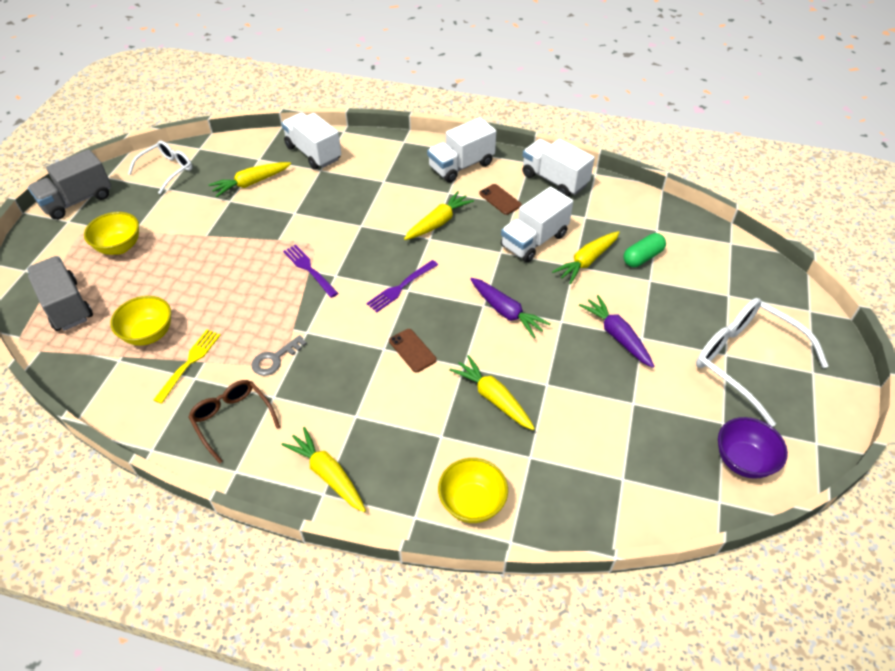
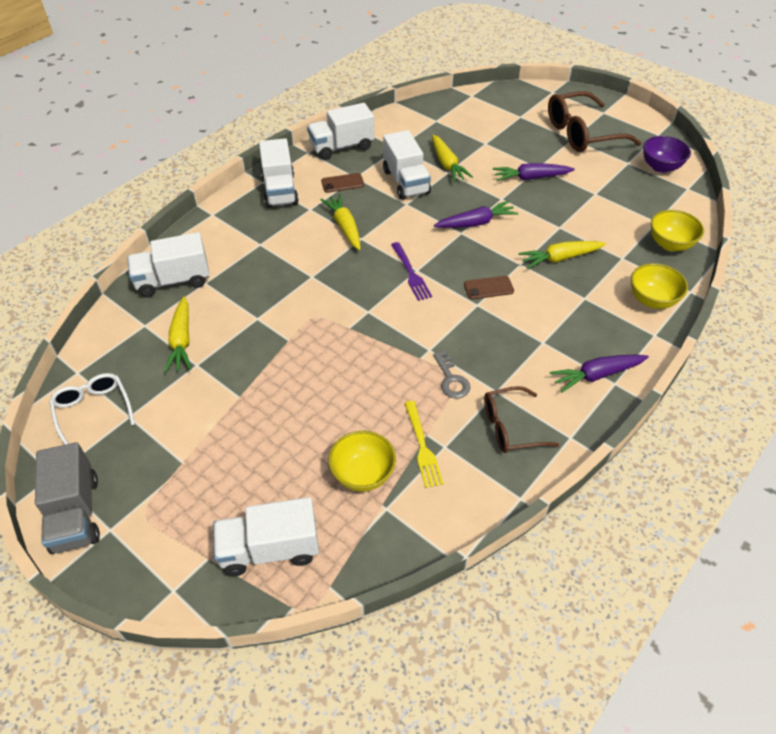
camera: 65 degrees left, 0 degrees up
(66, 306) = (269, 549): grey truck -> white truck
(119, 247) = (201, 480): yellow bowl -> yellow bowl (670, 244)
(189, 363) = (422, 447): yellow fork -> yellow fork turned 150 degrees counterclockwise
(309, 269) = (348, 327): purple fork -> none
(328, 475) = (597, 375): yellow carrot -> purple carrot
(642, 257) = (460, 137): green capsule -> none
(746, 362) = (582, 133): white glasses -> brown glasses

